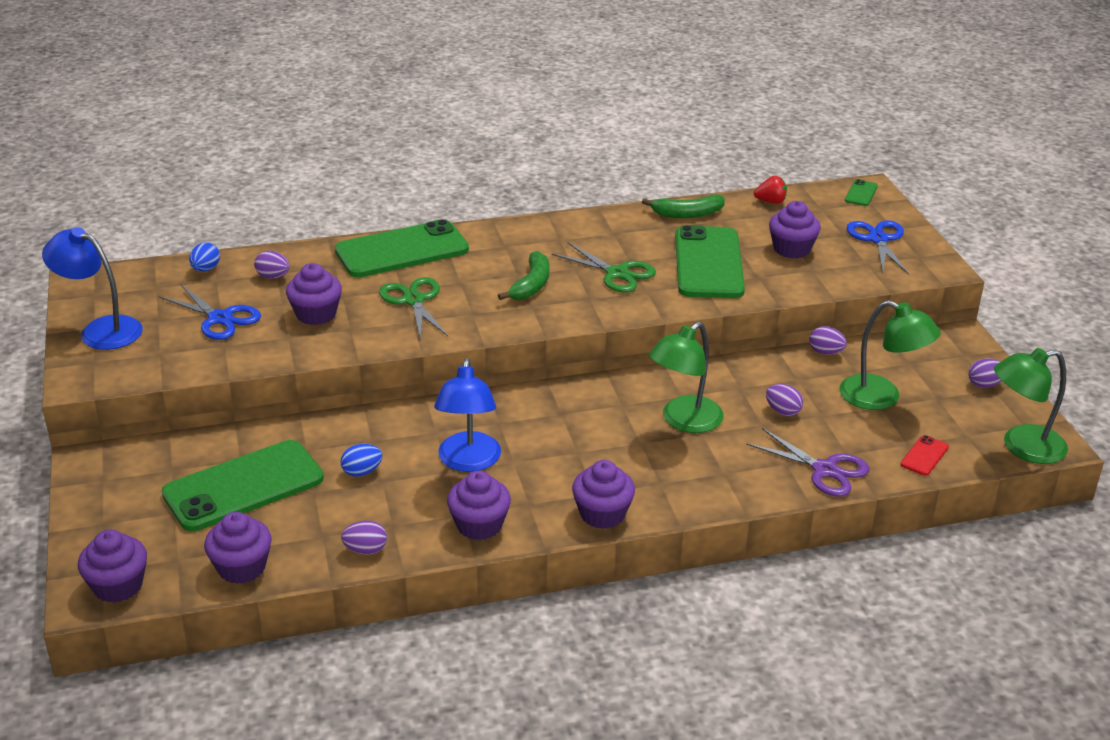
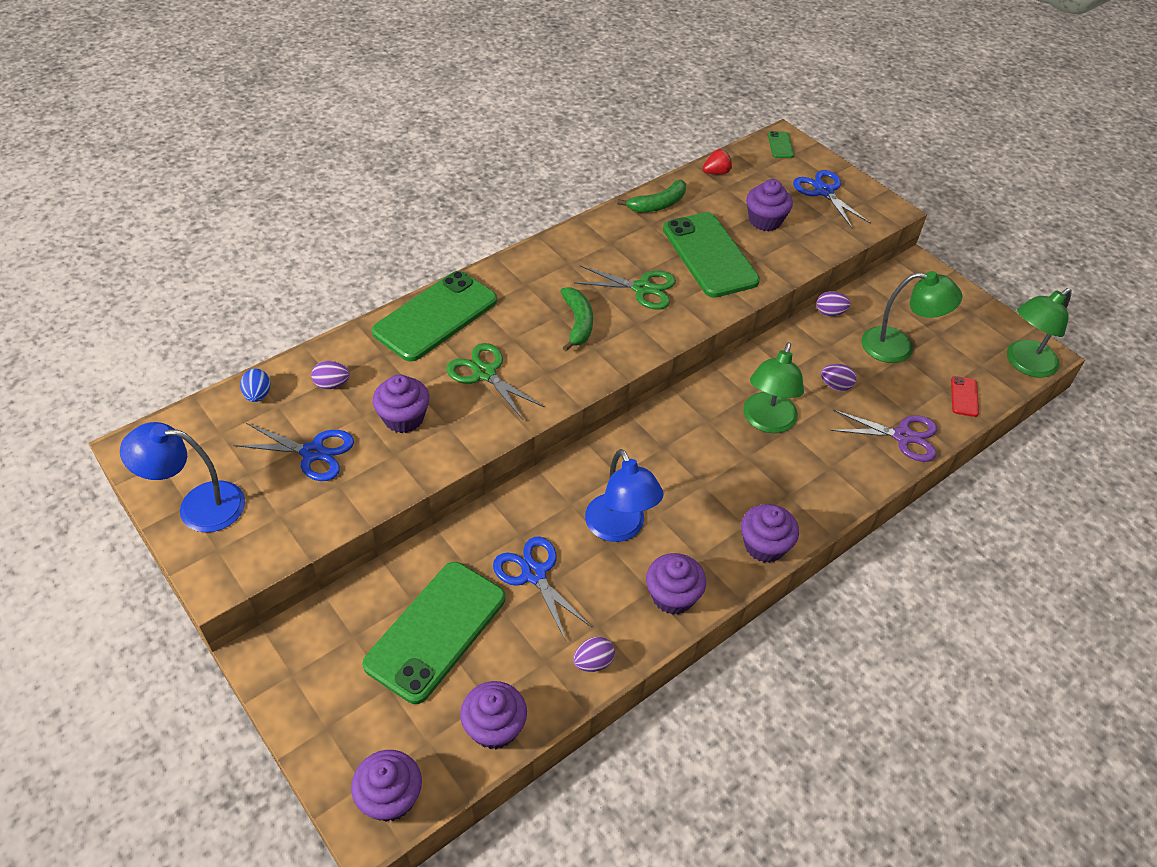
camera: 25 degrees left, 15 degrees up
(362, 472) = (534, 574): blue egg -> blue scissors
(984, 384) = (962, 309): purple egg -> none

